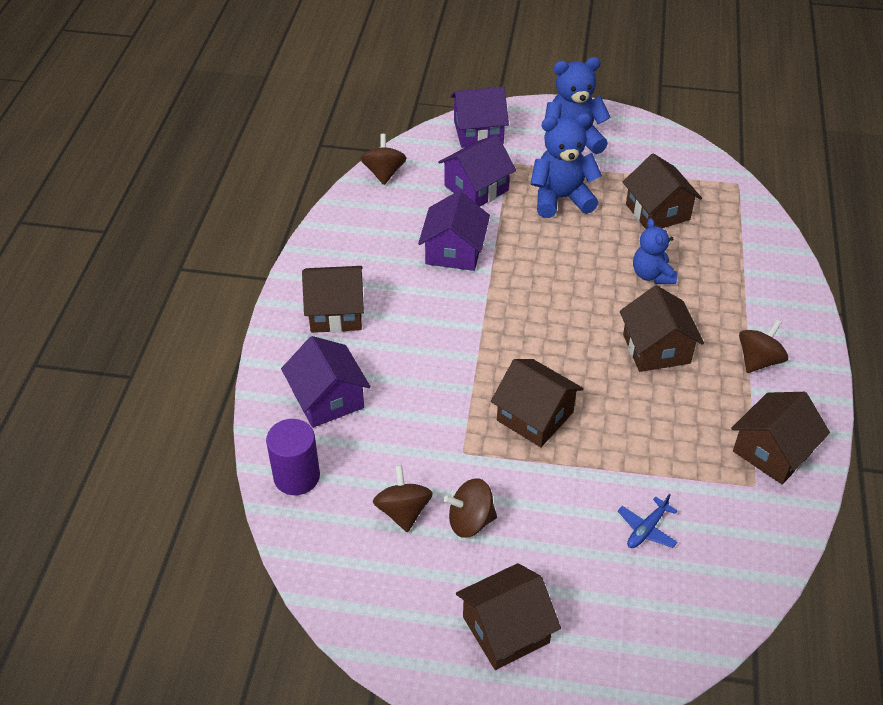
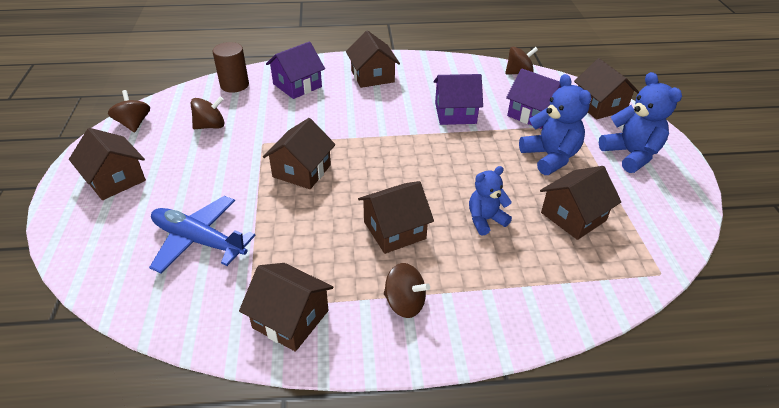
camera: 75 degrees right, 5 degrees down
(296, 476) = (234, 85): purple cylinder -> brown cylinder
(470, 521) = (203, 153): brown spinning top -> brown spinning top (134, 124)
(478, 132) = (600, 106): purple house -> brown house
(647, 529) = (198, 241): blue plane -> blue plane, size x2.09

